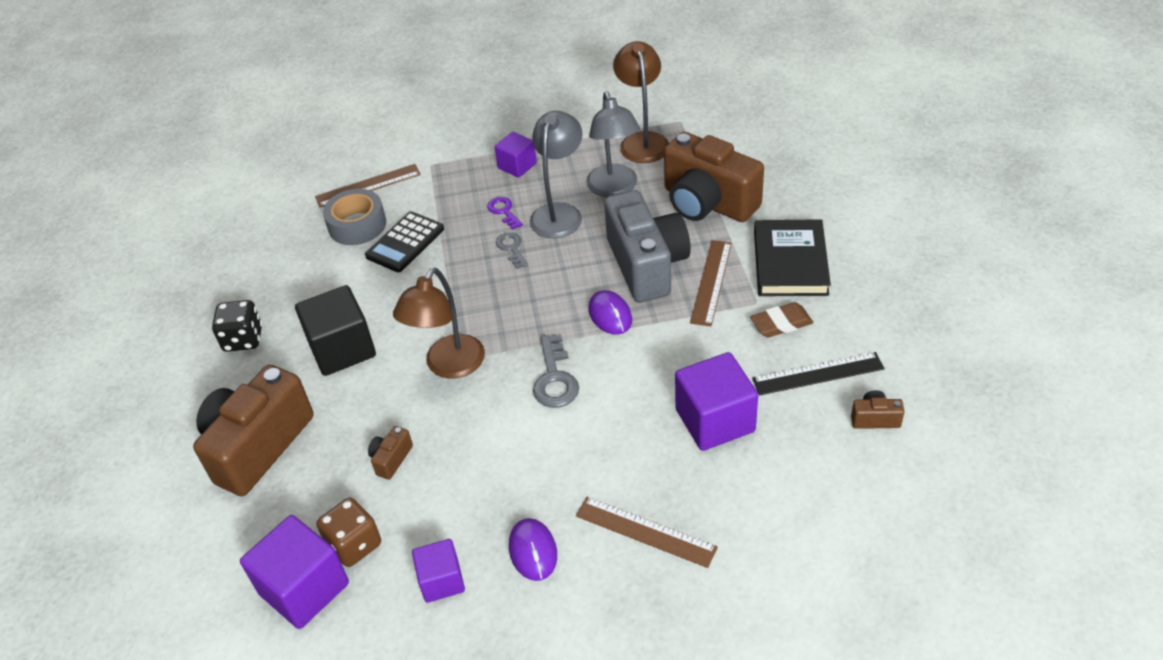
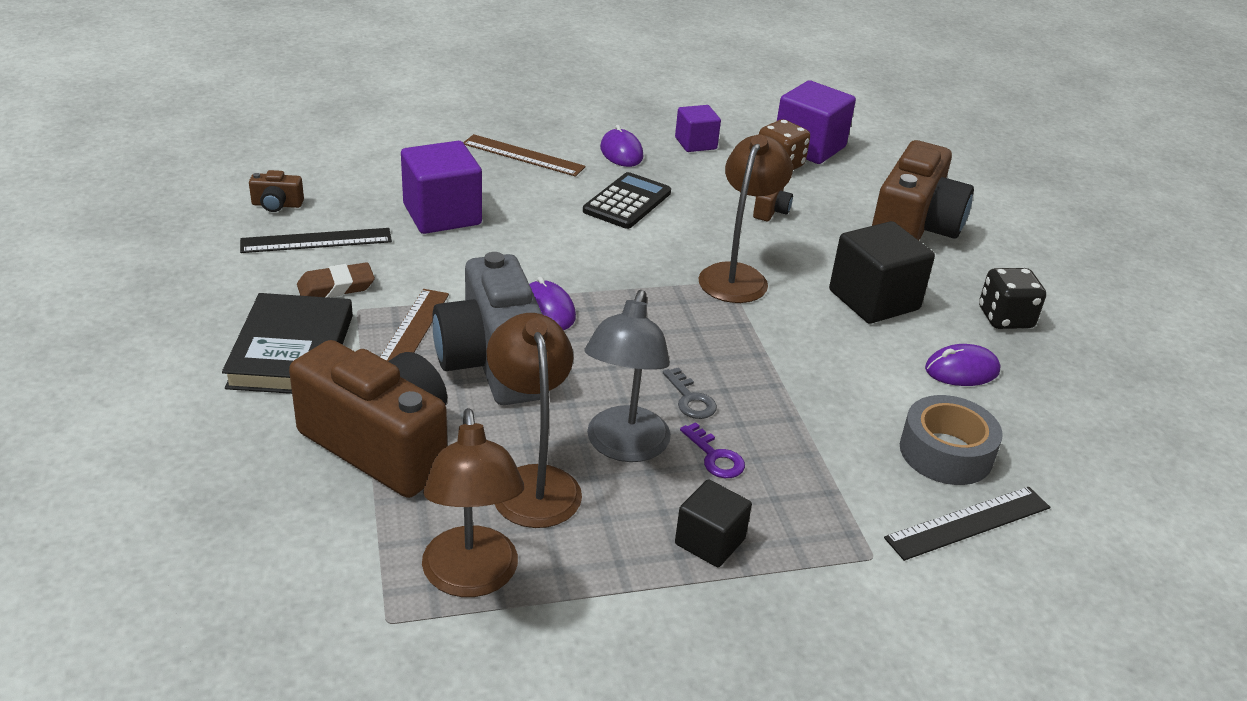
camera: 170 degrees right, 10 degrees down
(309, 287) = (961, 370): none -> purple mouse
(368, 186) = (968, 522): brown ruler -> black ruler
(405, 243) = (855, 419): black calculator -> black calculator (627, 202)
(517, 166) = (710, 541): purple cube -> black cube
(555, 379) = (612, 257): grey key -> none
(614, 188) = (533, 482): grey lamp -> brown lamp

